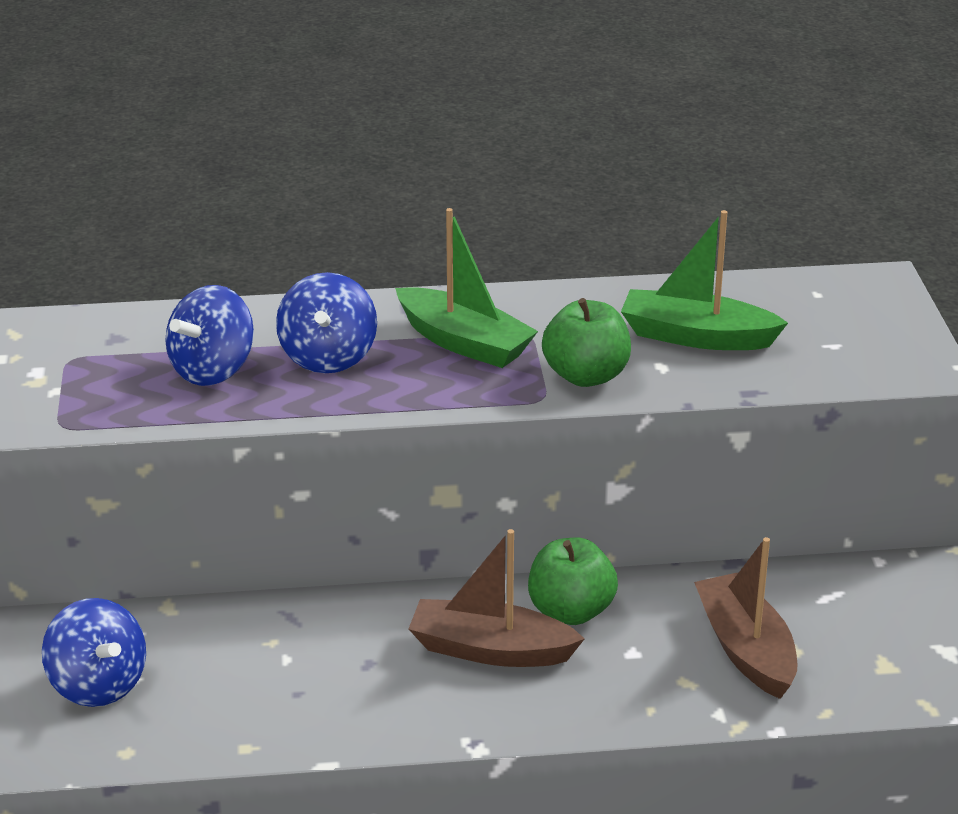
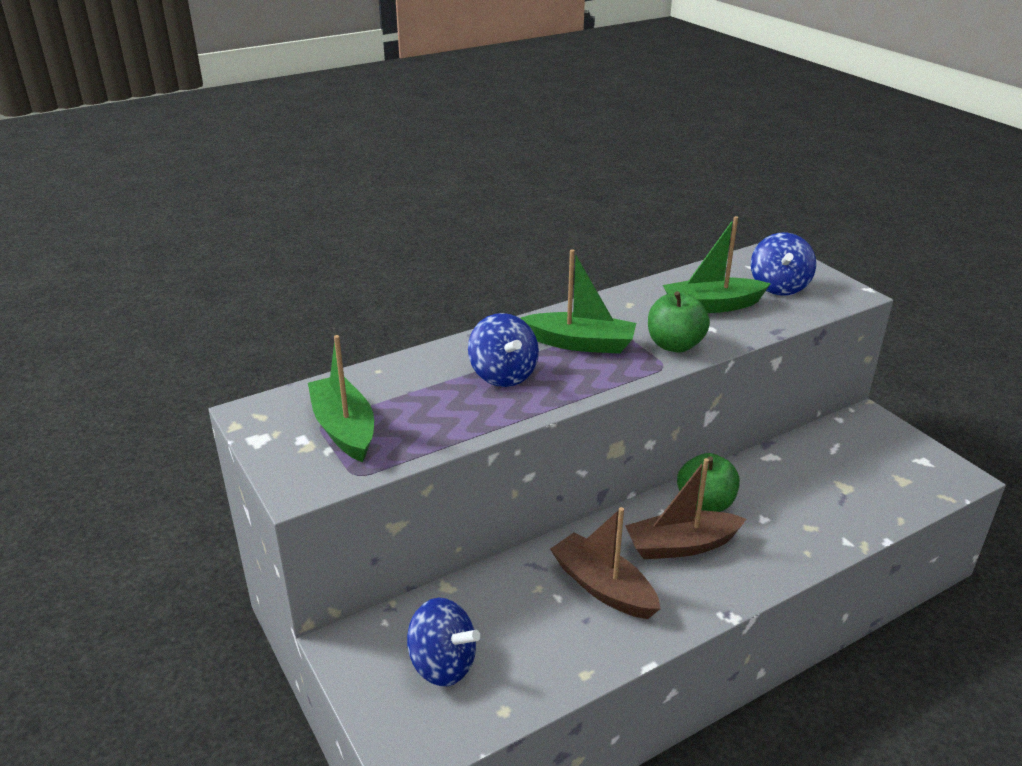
camera: 25 degrees left, 0 degrees up
(91, 372) = (344, 429): none -> green boat
(213, 370) = (432, 404): blue spinning top -> blue spinning top (779, 287)
(746, 649) = (823, 495): brown boat -> brown boat (603, 587)

